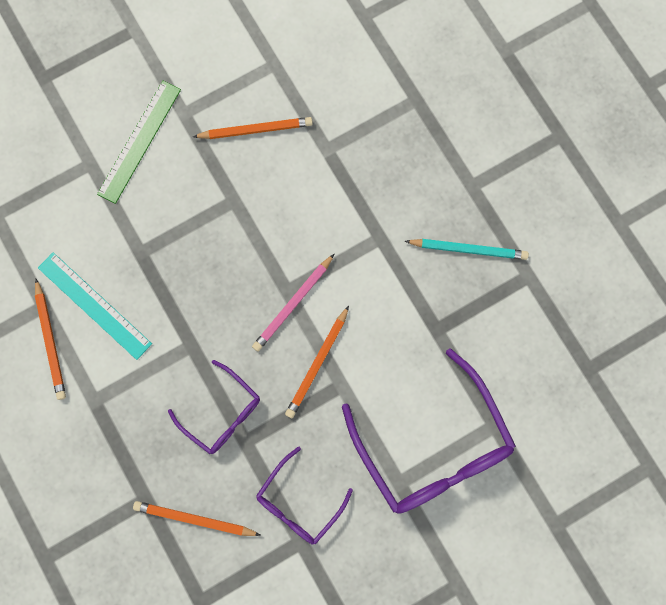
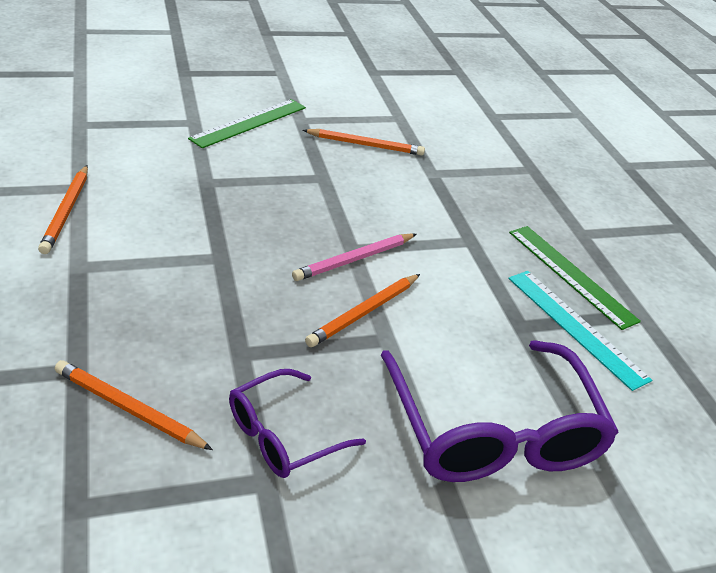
camera: 10 degrees right, 40 degrees down
(94, 305) = (133, 201): turquoise ruler -> turquoise ruler (575, 327)
(222, 413) = (225, 320): purple glasses -> none
(468, 249) = (571, 275): turquoise pencil -> green ruler

